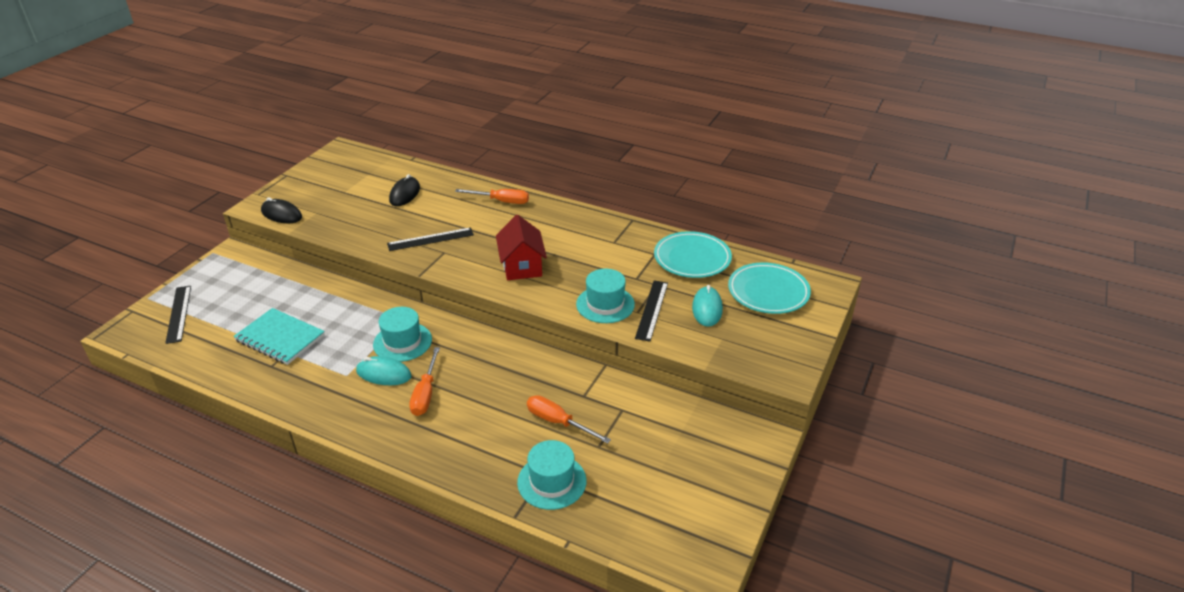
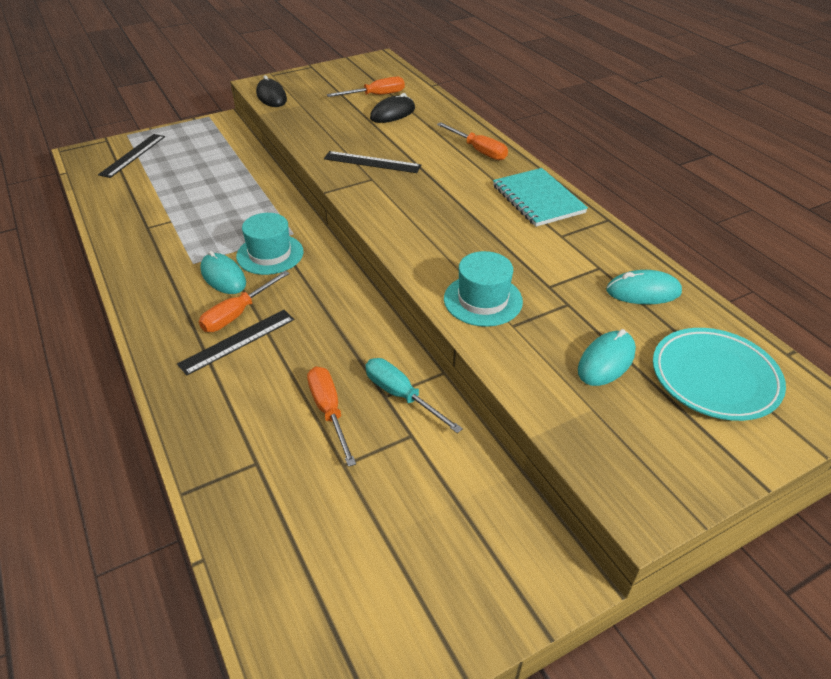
camera: 35 degrees right, 5 degrees up
(280, 338) = (179, 206): turquoise notebook -> turquoise notebook (538, 199)
(374, 183) = (376, 95): none -> orange screwdriver
(522, 266) = (433, 222): red house -> none
(552, 481) = (256, 476): turquoise hat -> none
(593, 390) = (401, 395): none -> turquoise screwdriver
(652, 310) = (533, 331): black ruler -> black ruler (238, 341)
(692, 258) = (643, 292): turquoise plate -> turquoise mouse

